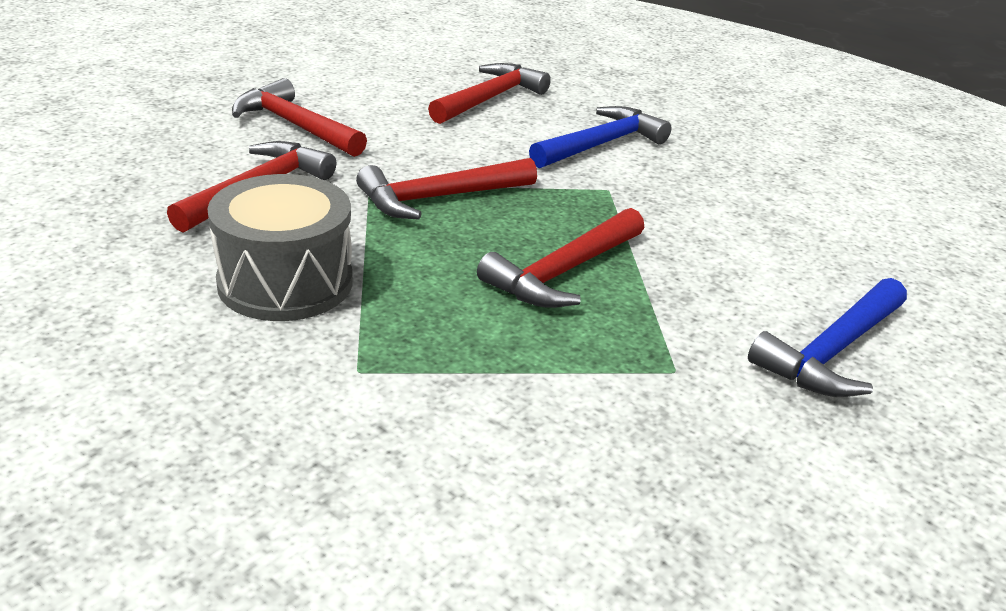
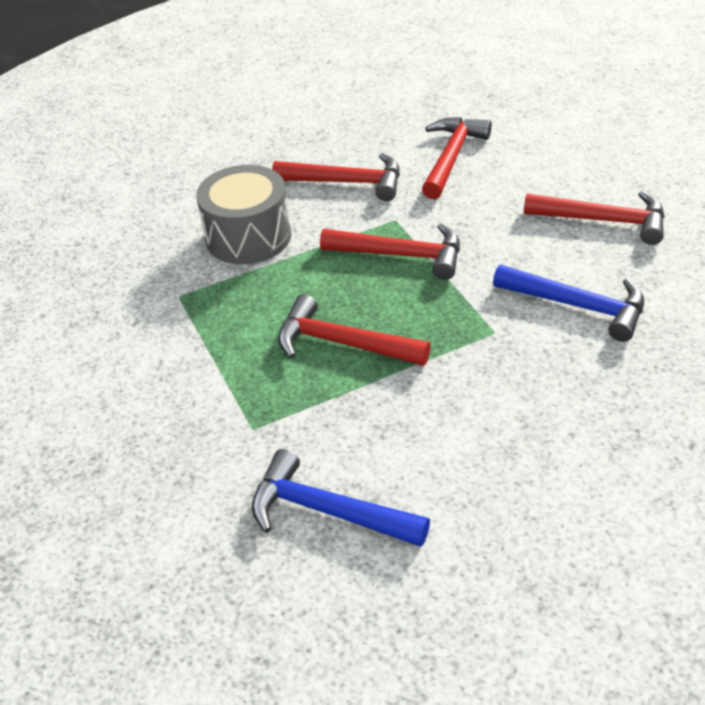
camera: 75 degrees right, 10 degrees up
(439, 198) = (401, 255): red hammer -> red hammer turned 150 degrees clockwise

